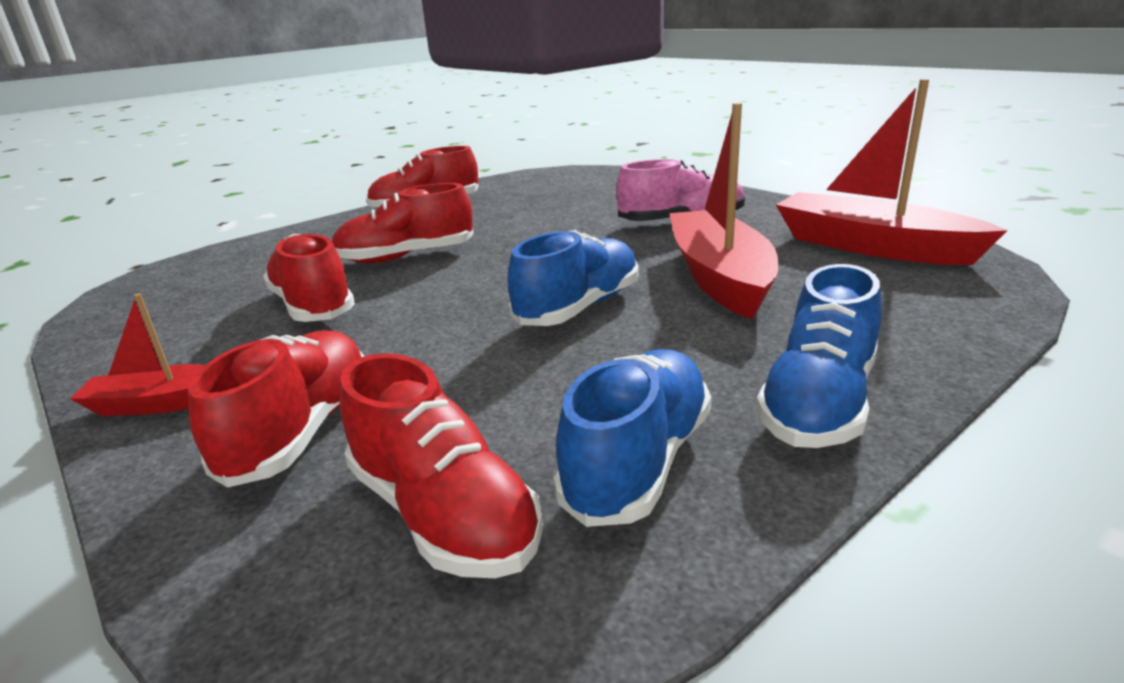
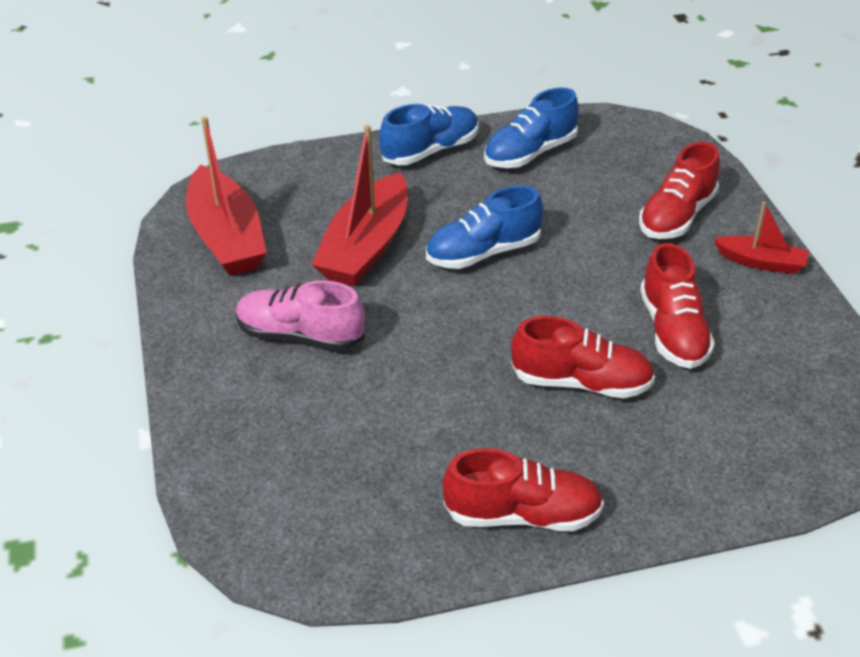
camera: 155 degrees left, 15 degrees up
(443, 514) = (618, 159): red shoe -> none

